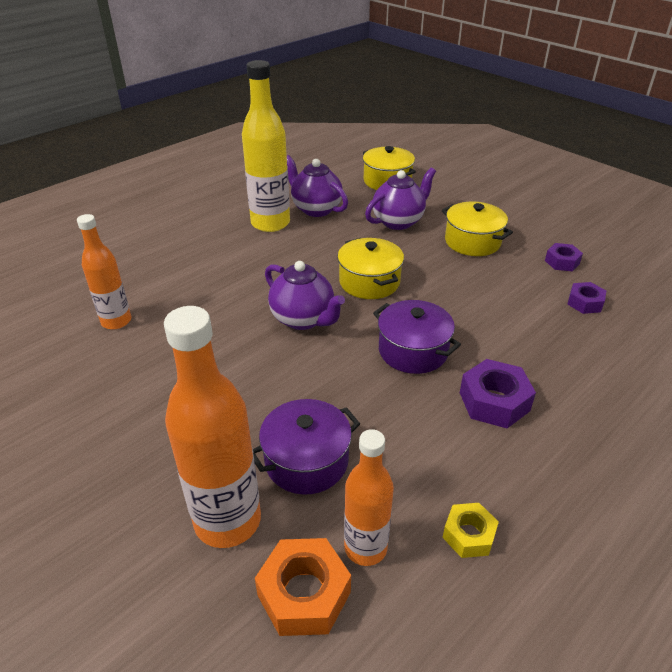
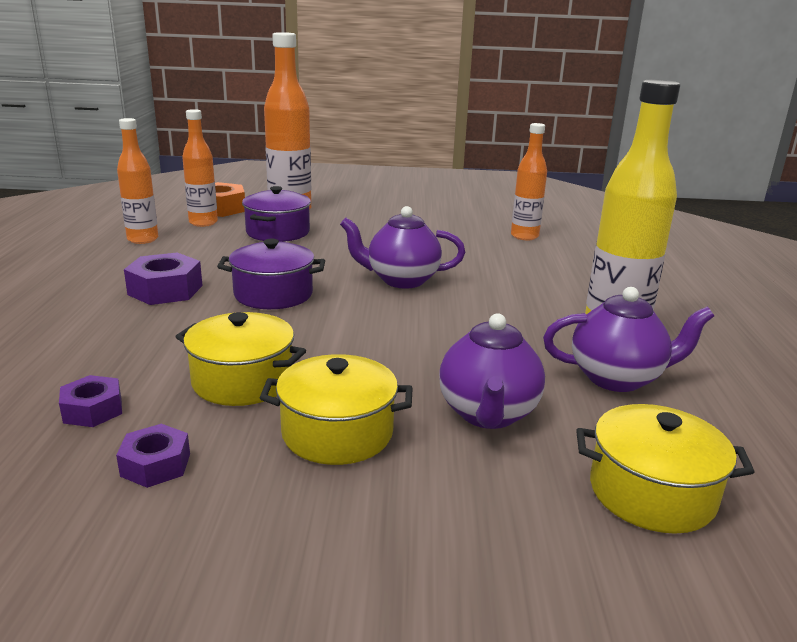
camera: 135 degrees right, 15 degrees down
(369, 282) = (395, 326): yellow pot -> yellow pot (242, 381)
(468, 535) = (143, 239): yellow nut -> orange bottle

